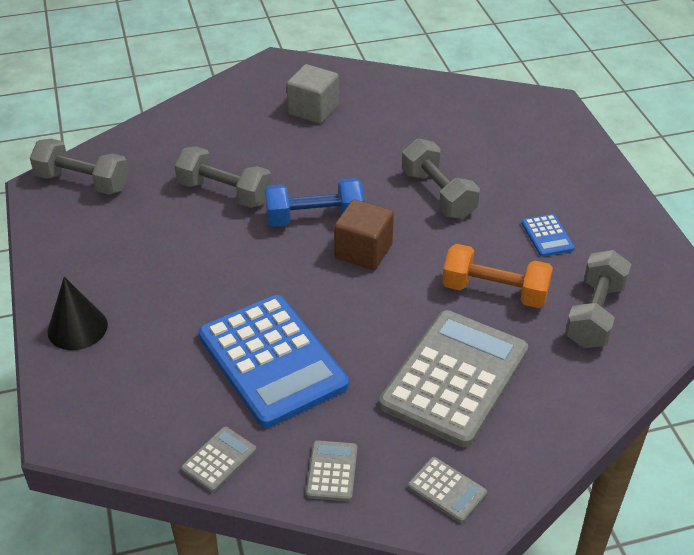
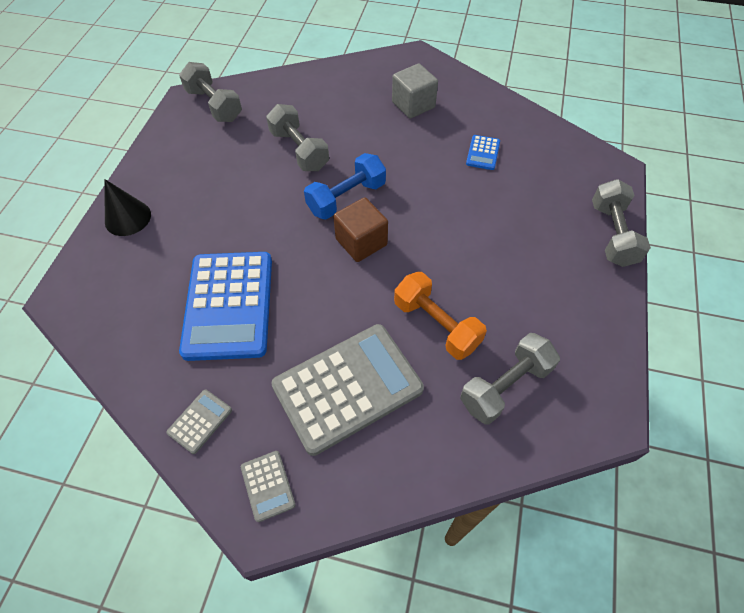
camera: 30 degrees right, 15 degrees up
(219, 459) = (135, 369): grey calculator -> none
(315, 218) = (346, 198): blue dumbbell -> blue dumbbell turned 60 degrees counterclockwise
(438, 194) = (456, 216): grey dumbbell -> grey dumbbell (612, 234)
(547, 236) = (518, 292): blue calculator -> blue calculator (483, 153)

